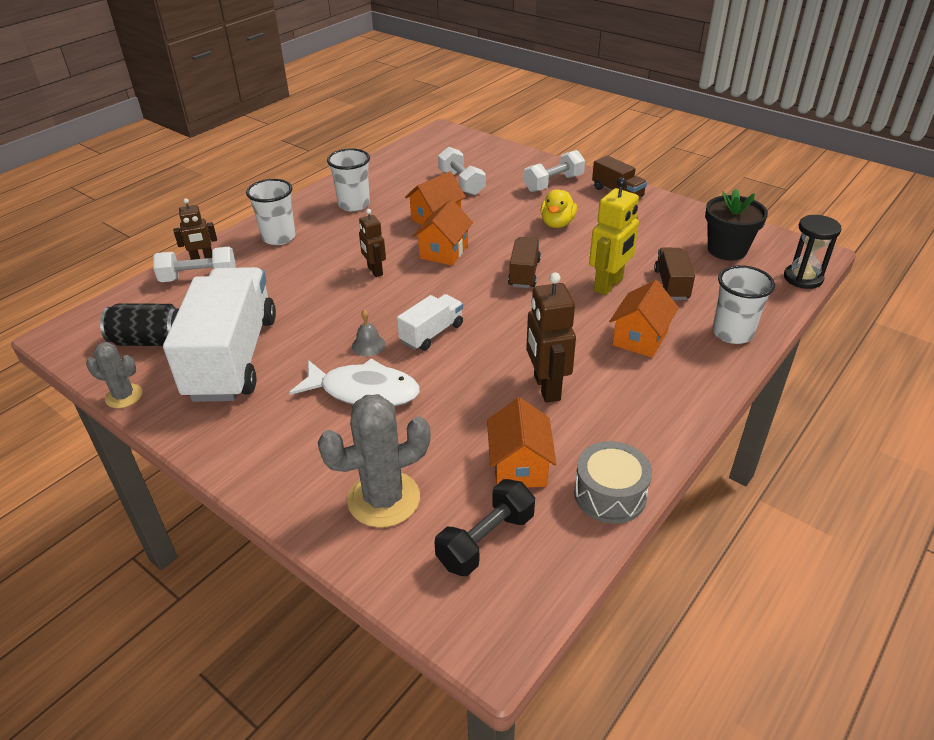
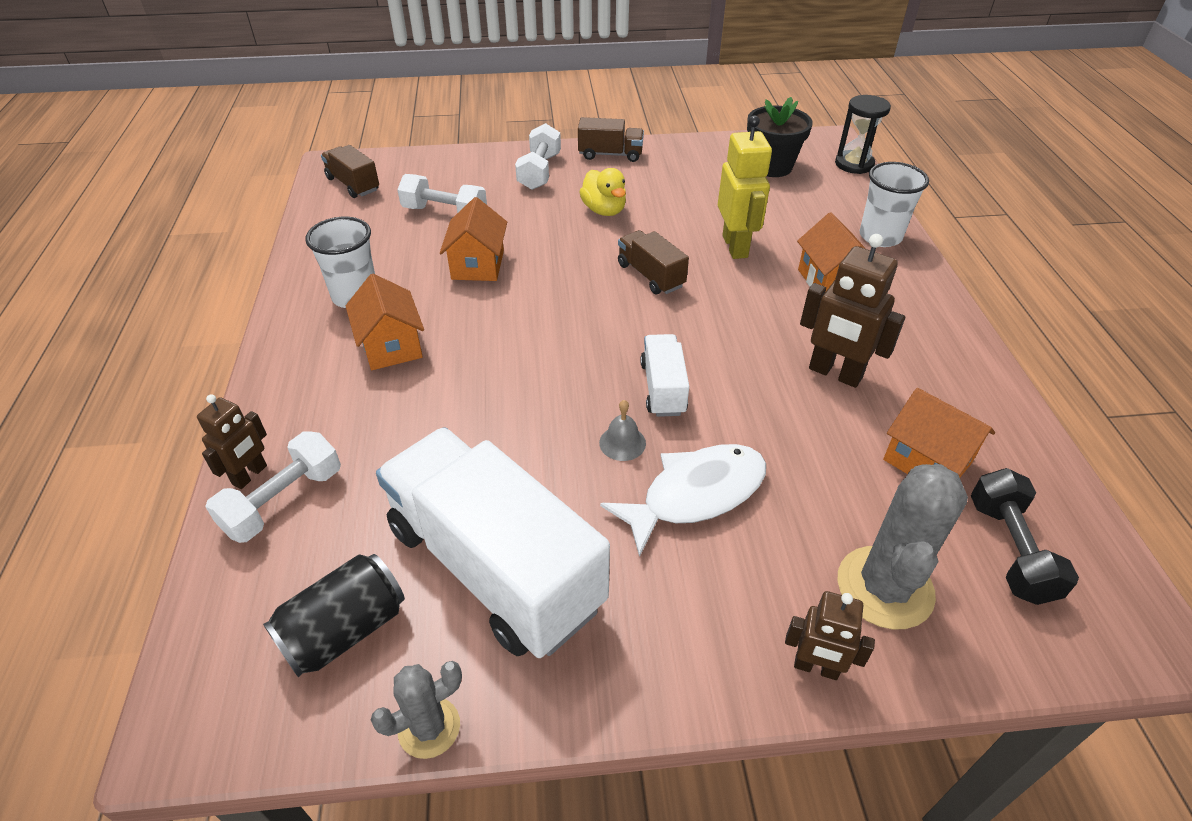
camera: 45 degrees left, 5 degrees up
(279, 237) = (317, 386): white cup -> none
(375, 271) = (500, 358): brown robot -> brown robot (816, 667)
(444, 251) = (541, 296): orange house -> orange house (391, 346)
(610, 494) = (1015, 433): grey drum -> none
(671, 285) = (780, 219): brown truck -> brown truck (353, 184)

